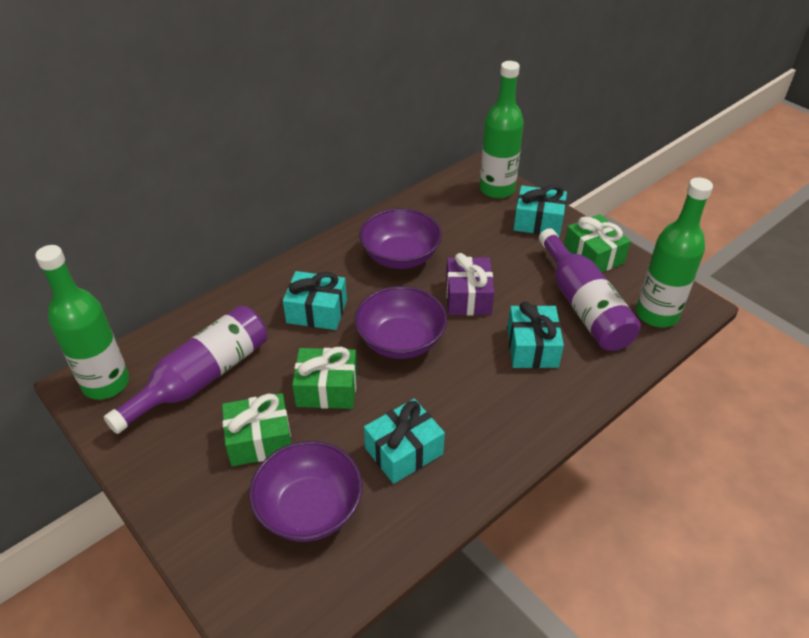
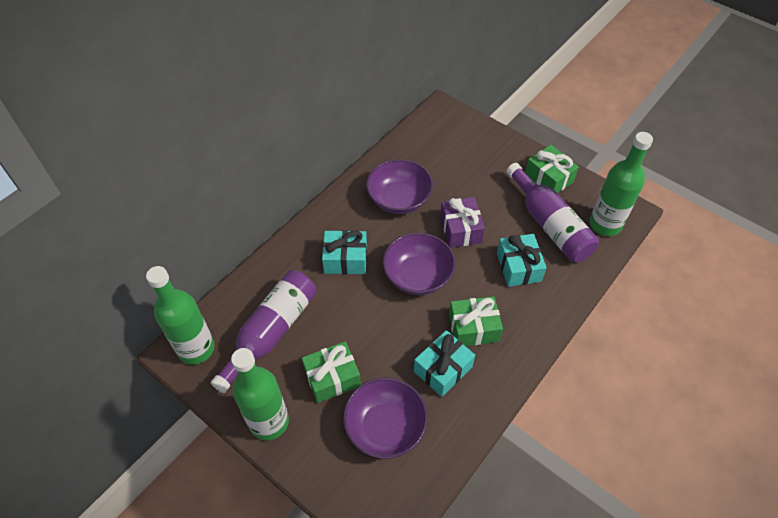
camera: 10 degrees left, 10 degrees up
(327, 389) = (372, 326): green gift -> green gift (473, 328)
(497, 189) = (461, 125): green bottle -> green bottle (269, 422)
(538, 222) = (500, 152): turquoise gift -> none

